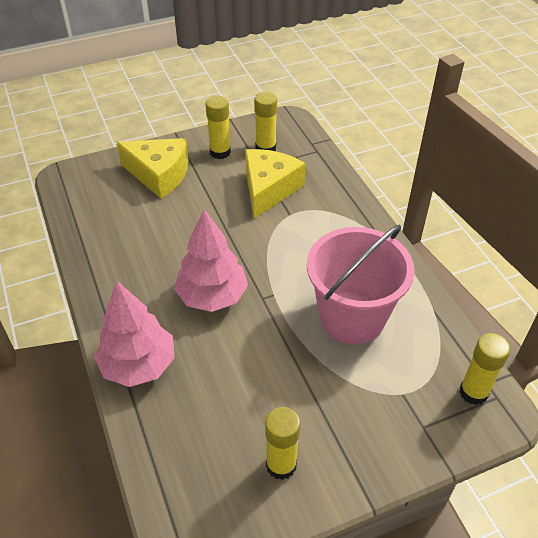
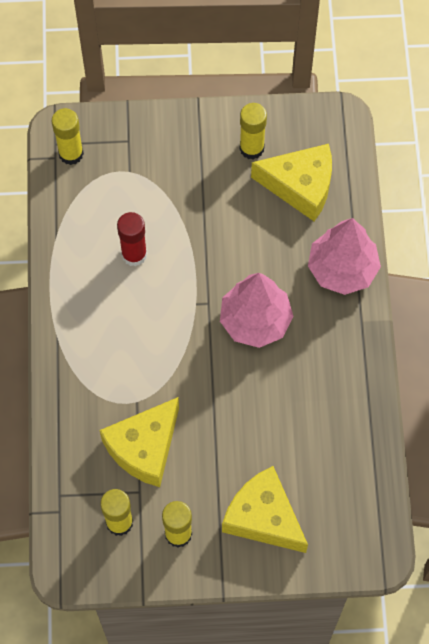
camera: 160 degrees left, 20 degrees up
(208, 438) = (300, 186): none -> yellow cheese
(352, 317) = (134, 254): pink bucket -> red glue stick

